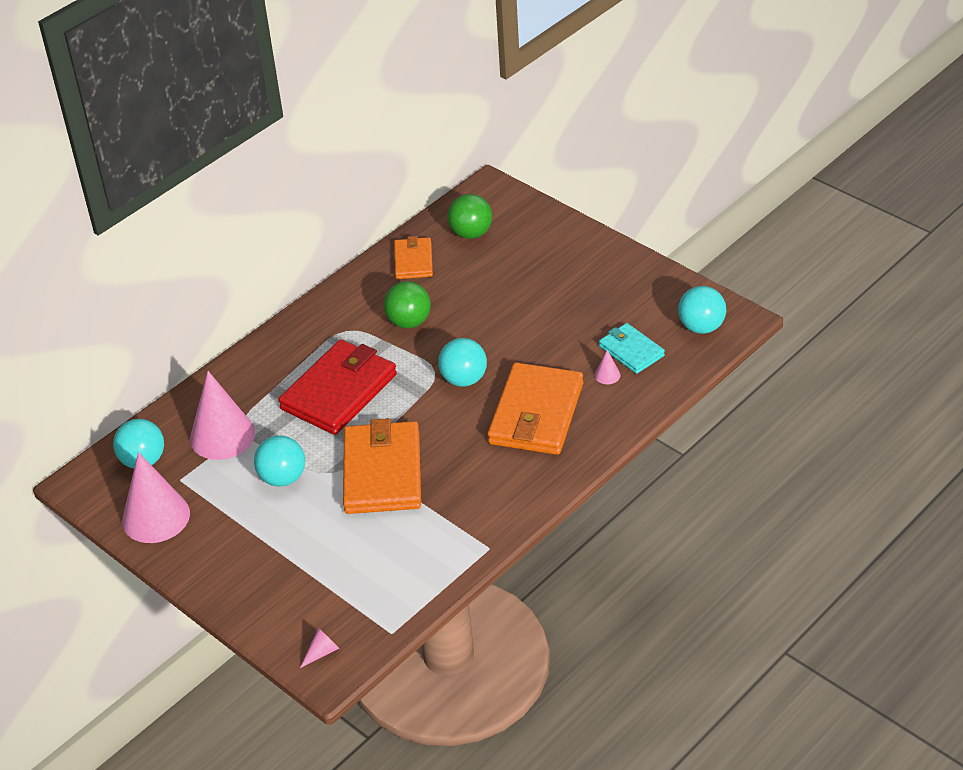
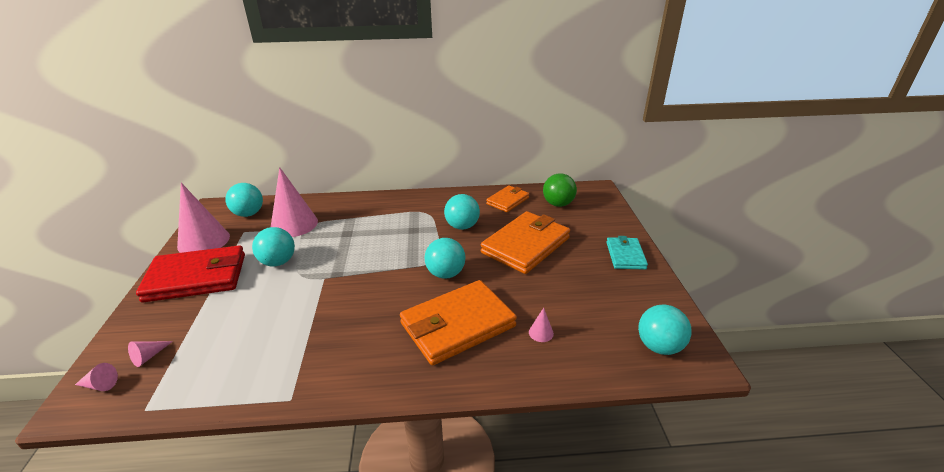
camera: 40 degrees right, 10 degrees down
(320, 613) = (149, 356): none -> pink cone
(339, 391) = (375, 238): red wallet -> red wallet (196, 277)
(382, 472) = (322, 295): orange wallet -> orange wallet (526, 245)
(409, 322) = (462, 226): green ball -> turquoise ball
(631, 351) = (579, 327): turquoise wallet -> turquoise wallet (625, 255)

